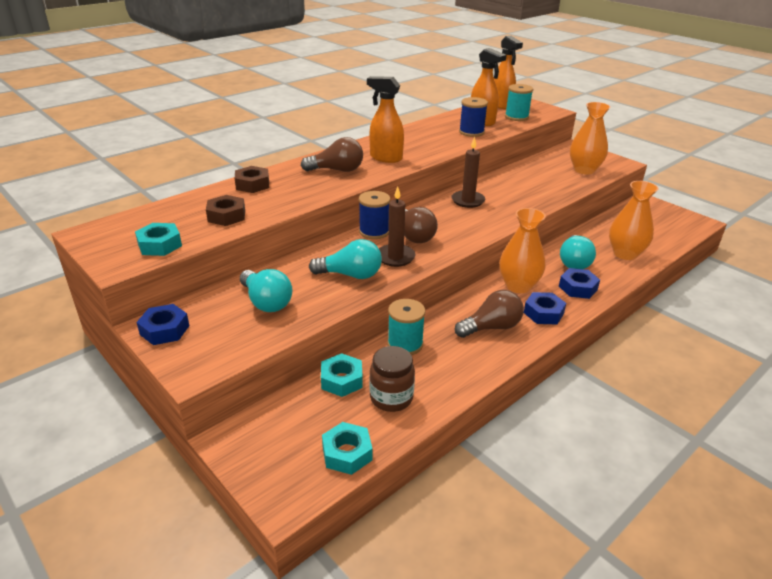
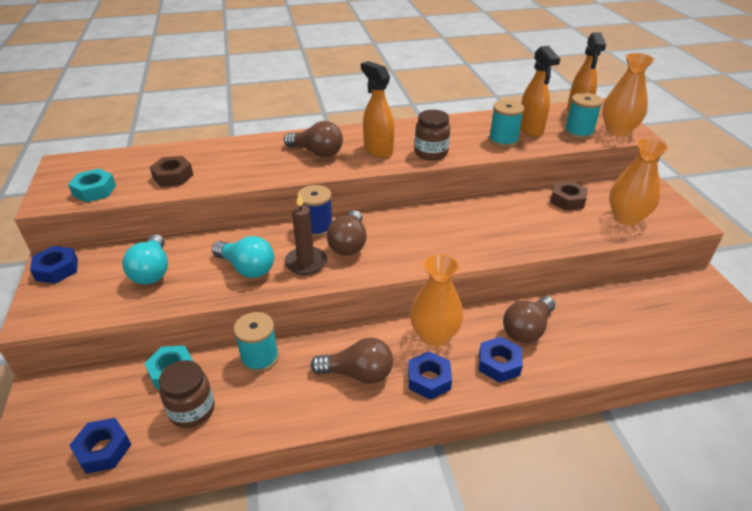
camera: 30 degrees right, 5 degrees up
(252, 184) = (229, 149): brown nut -> brown nut (567, 200)
(347, 453) = (103, 449): turquoise nut -> blue nut
(429, 151) = (431, 153): none -> brown jar
(468, 201) = (446, 219): brown candle -> none
(471, 132) = (503, 140): blue spool -> turquoise spool
(574, 262) = (527, 329): turquoise light bulb -> brown light bulb
(625, 254) = (602, 341): orange vase -> orange vase (617, 131)

